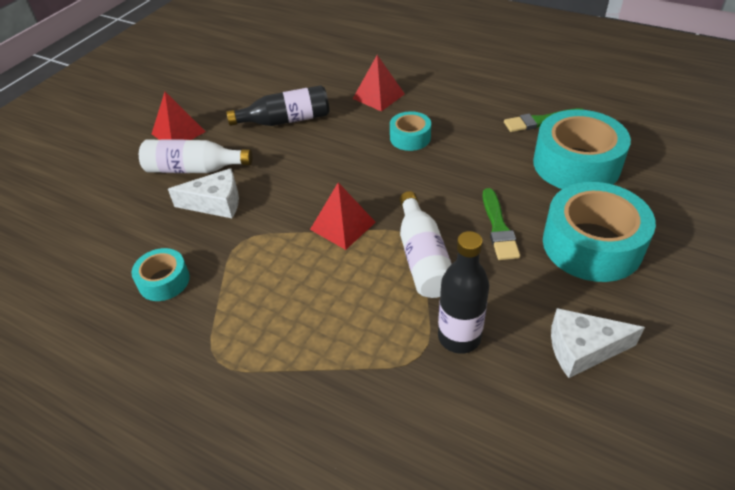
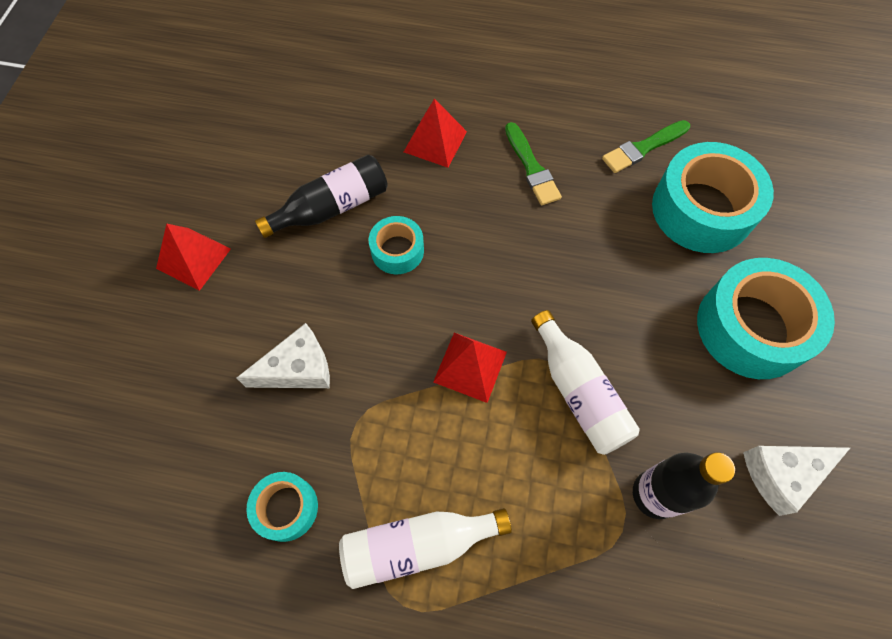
camera: 20 degrees left, 20 degrees up
(194, 169) = (244, 318): white bottle -> white bottle (417, 545)
(410, 138) = (499, 206): turquoise tape -> turquoise tape (397, 250)
(498, 227) = (647, 326): green brush -> green brush (531, 167)

